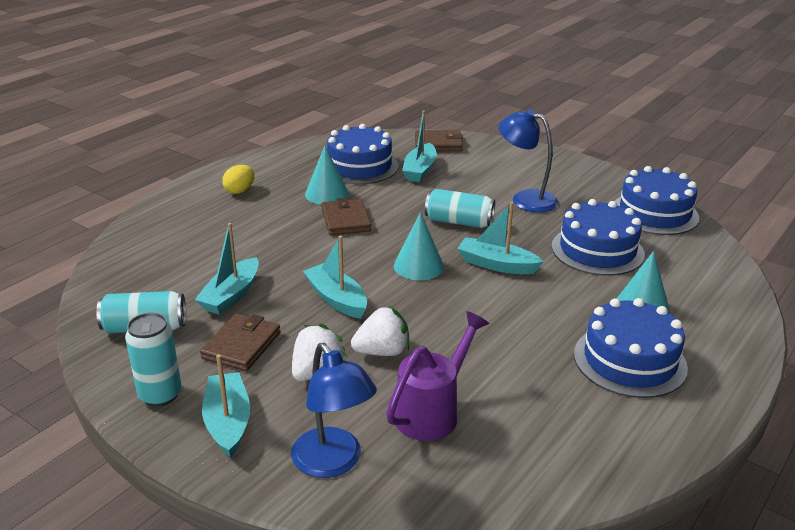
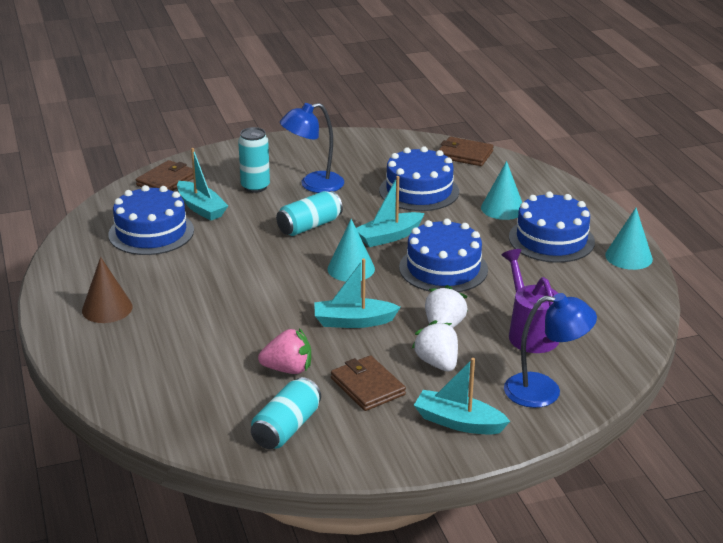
camera: 55 degrees left, 0 degrees up
(160, 395) = (392, 445): turquoise can -> turquoise can (255, 187)
(231, 295) = (288, 369): turquoise boat -> pink strawberry
(240, 191) = (107, 308): yellow egg -> brown cone
(326, 194) = (179, 266): turquoise cone -> turquoise cone (628, 257)
(345, 220) = (238, 274): brown wallet -> brown wallet (465, 154)
(654, 213) = (400, 148): blue cake -> blue cake (443, 268)

